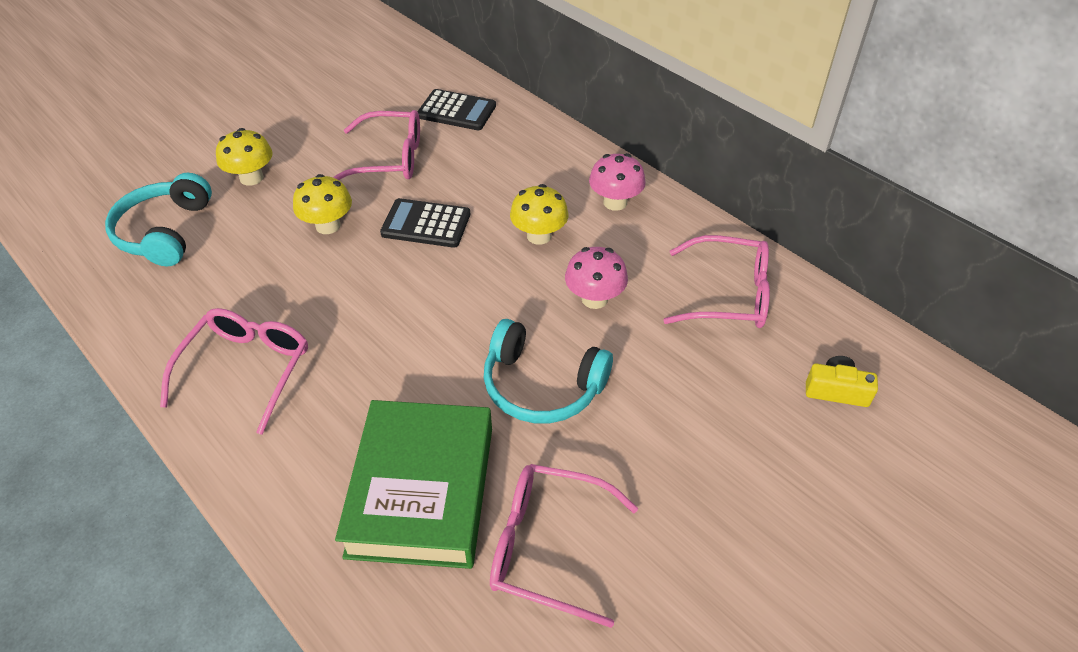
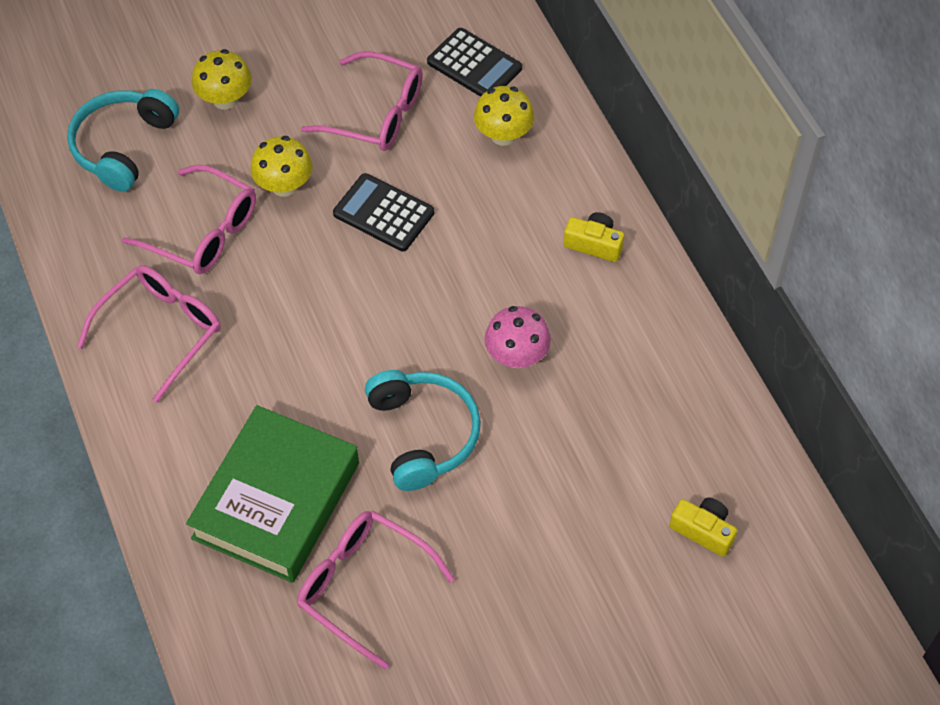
camera: 20 degrees right, 10 degrees up
(539, 236) = (494, 263): yellow mushroom -> yellow mushroom (503, 135)
(542, 386) = (423, 434): turquoise headphones -> turquoise headphones turned 150 degrees counterclockwise
(615, 202) = (594, 244): pink mushroom -> yellow camera
(728, 295) = (655, 393): pink glasses -> pink glasses (203, 232)

